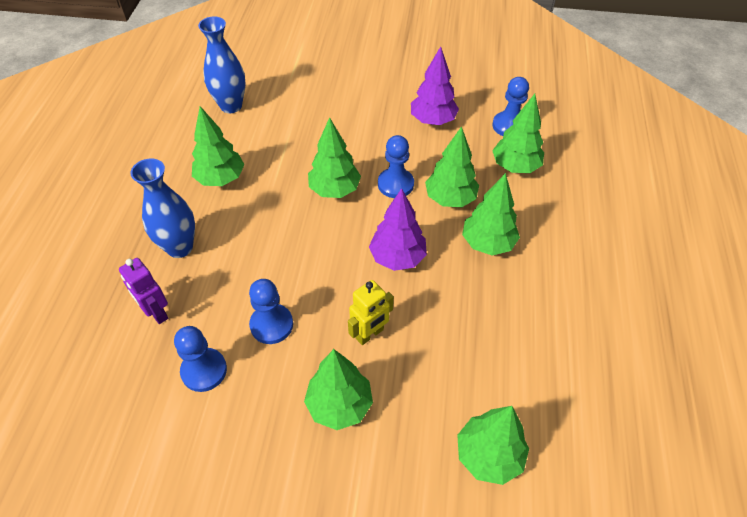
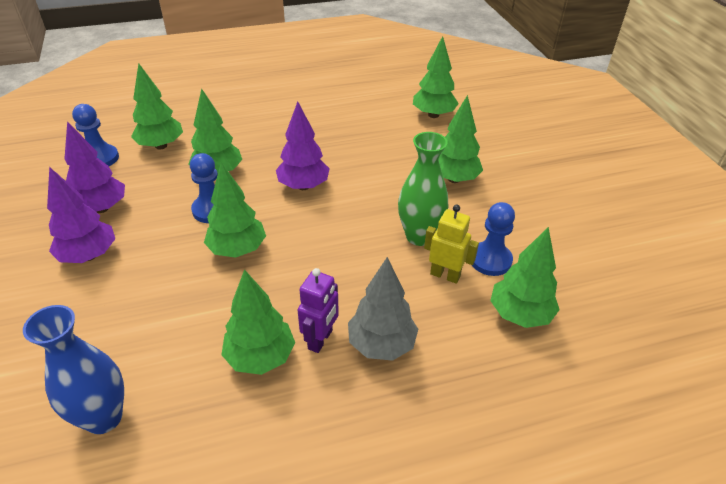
camera: 115 degrees left, 10 degrees down
(156, 313) = (466, 322): purple robot -> purple robot (320, 340)
(180, 247) = (381, 345): blue vase -> grey tree
(271, 325) = (419, 236): blue pawn -> green vase
(370, 334) = (387, 181): yellow robot -> yellow robot (445, 275)
(378, 110) = (89, 255): none -> purple tree
(488, 243) = (261, 144): green tree -> green tree (519, 314)

